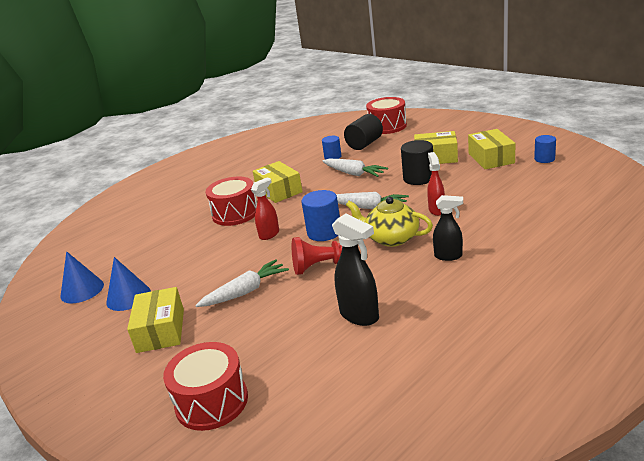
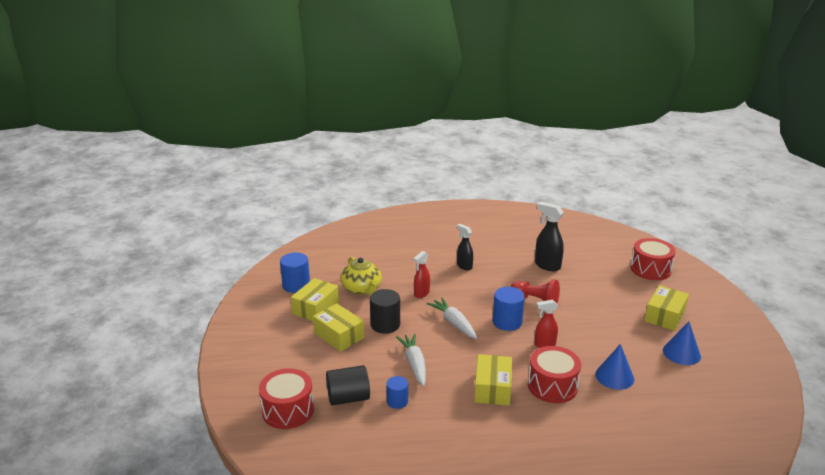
camera: 145 degrees left, 0 degrees up
(82, 290) = (721, 382): blue cone -> blue cone (614, 376)
(245, 291) = (596, 311): white carrot -> none
(360, 315) = (547, 266): black spray bottle -> black spray bottle turned 45 degrees counterclockwise
(391, 238) = (475, 293): yellow teapot -> yellow teapot (362, 289)
(544, 159) = (296, 285): blue cylinder -> blue cylinder, size x1.59

